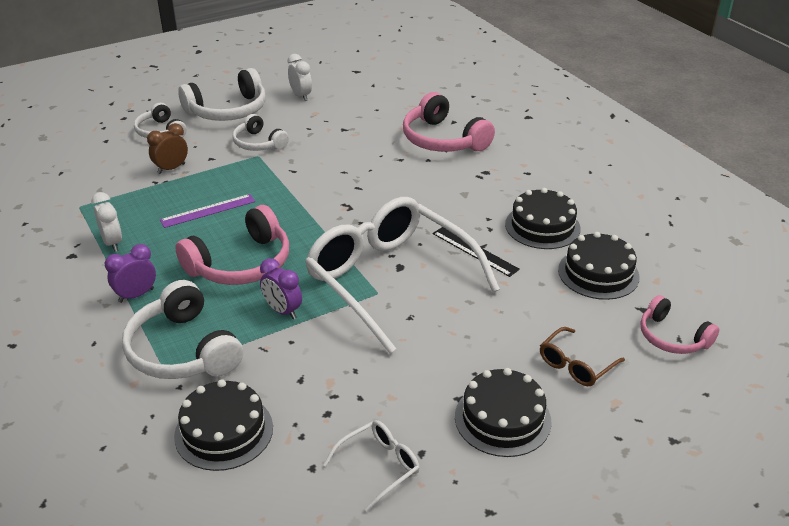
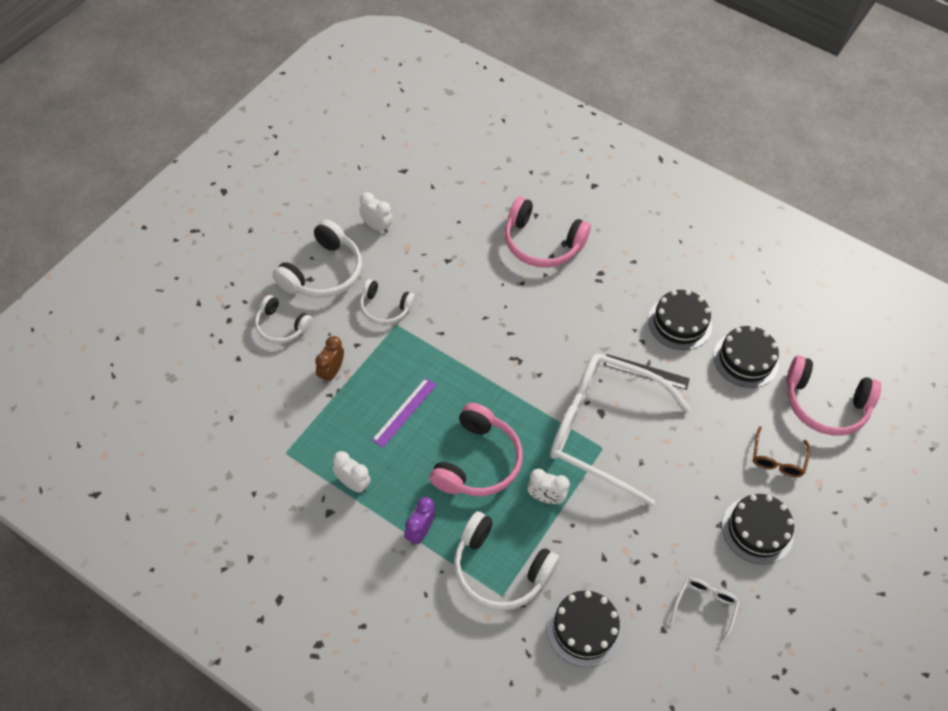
camera: 30 degrees left, 20 degrees up
(282, 311) = (545, 497): purple clock -> white clock
(672, 337) = (824, 404): pink headphones -> pink headphones, size x1.63

